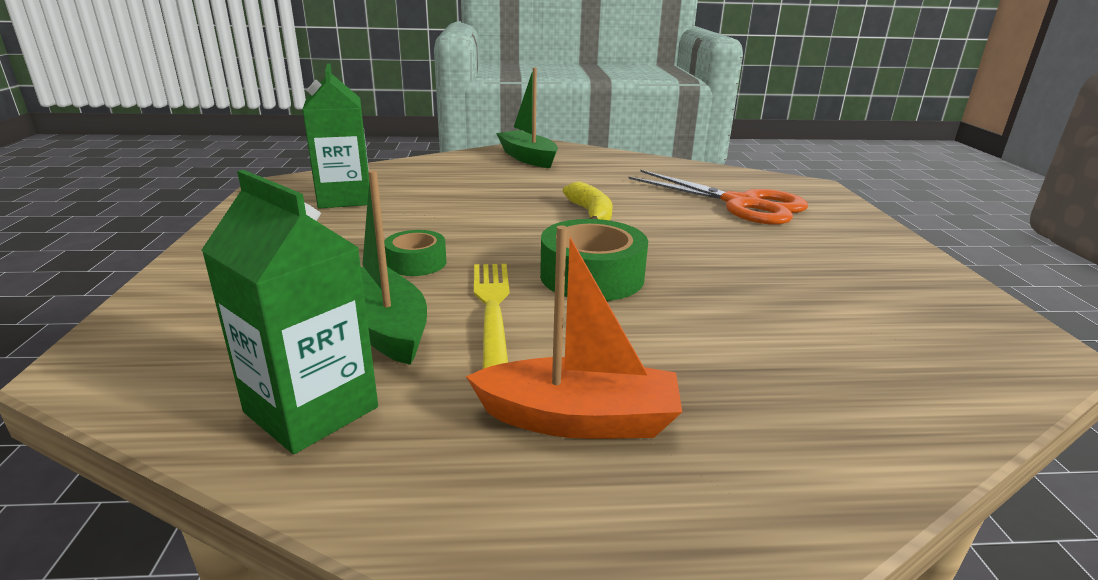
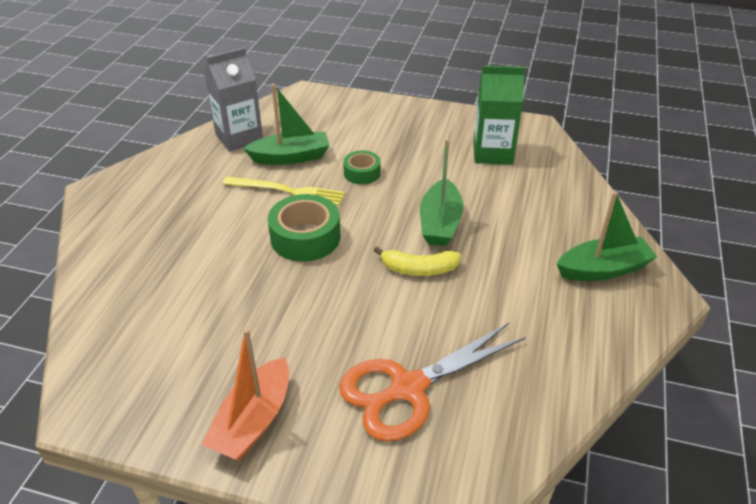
camera: 110 degrees right, 15 degrees up
(311, 410) = (239, 138): green carton -> grey carton
(505, 211) = (440, 223): none -> green boat
(579, 419) = (182, 198): orange boat -> orange boat (253, 421)

